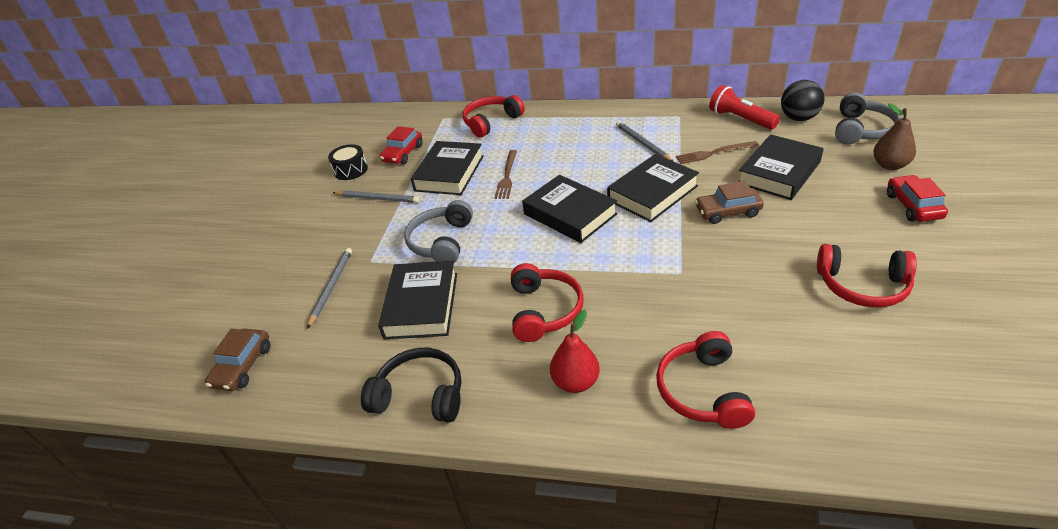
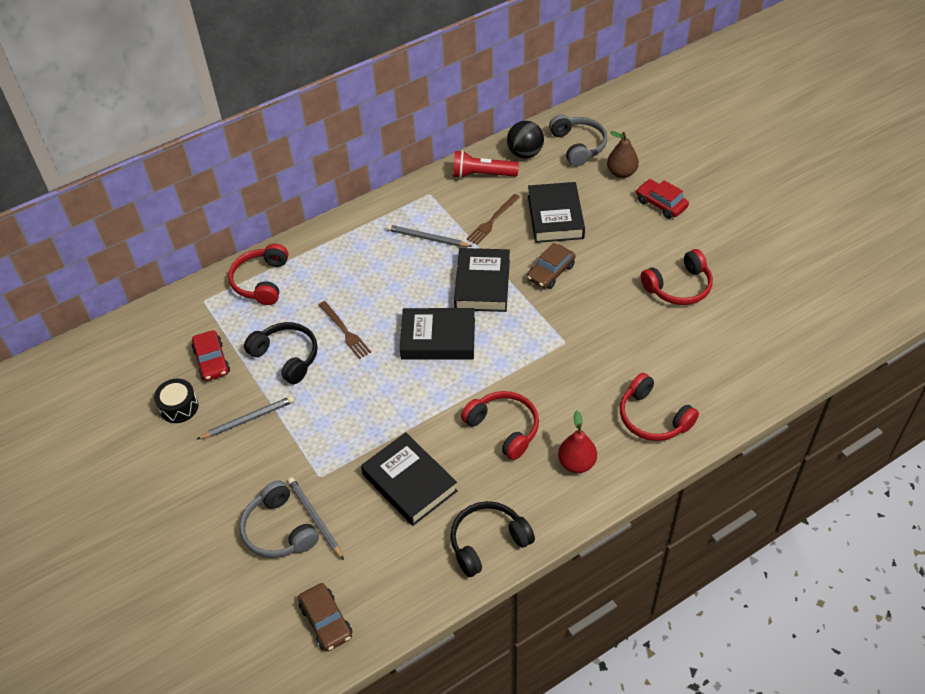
camera: 45 degrees left, 10 degrees up
(441, 242) = (360, 423): grey headphones -> grey headphones (278, 530)
(449, 173) = (287, 357): black book -> black headphones

